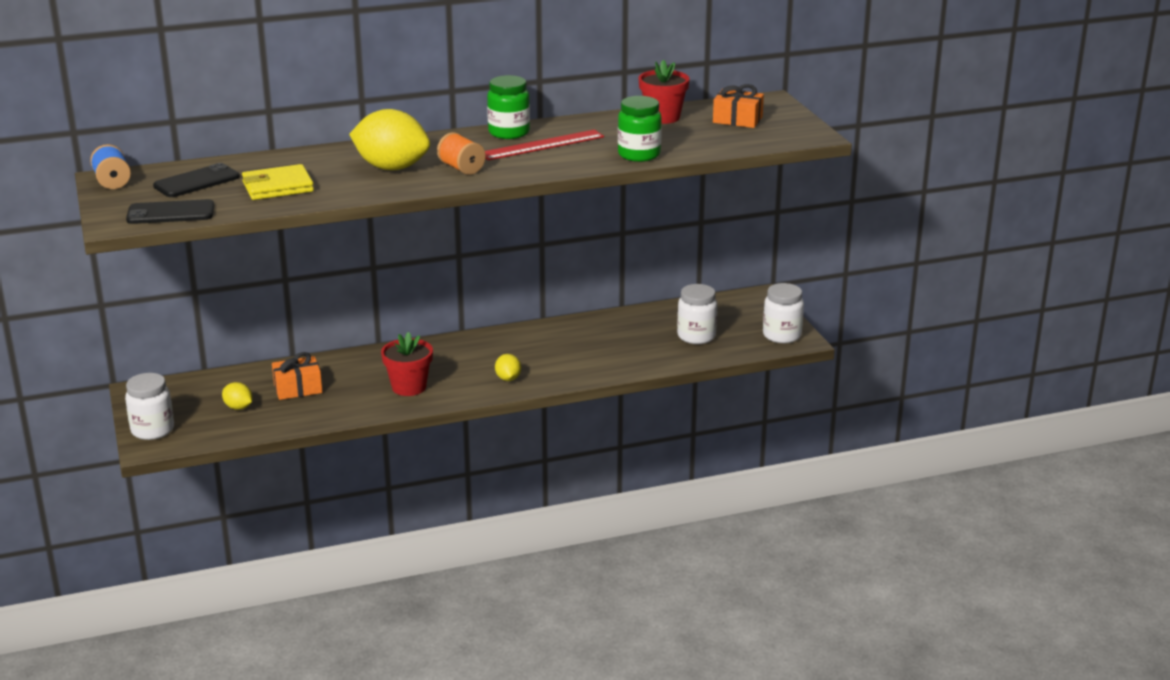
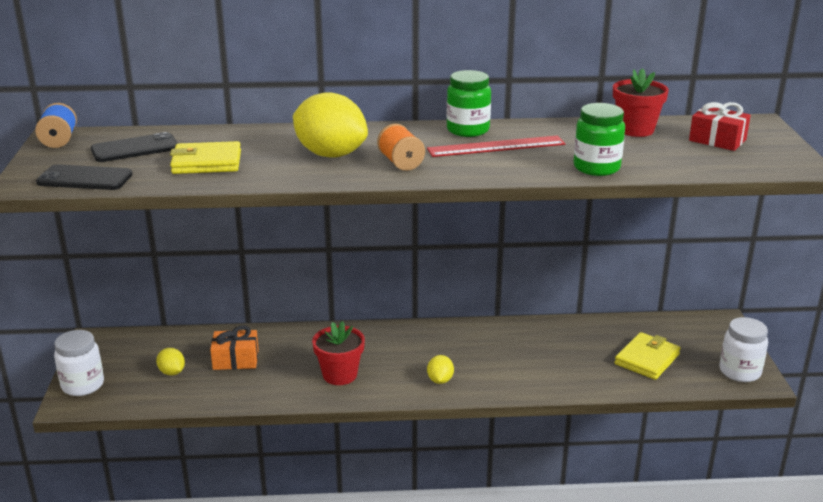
camera: 15 degrees right, 0 degrees up
(696, 336) = (647, 359): white jar -> yellow wallet
(737, 120) = (717, 140): orange gift -> red gift

